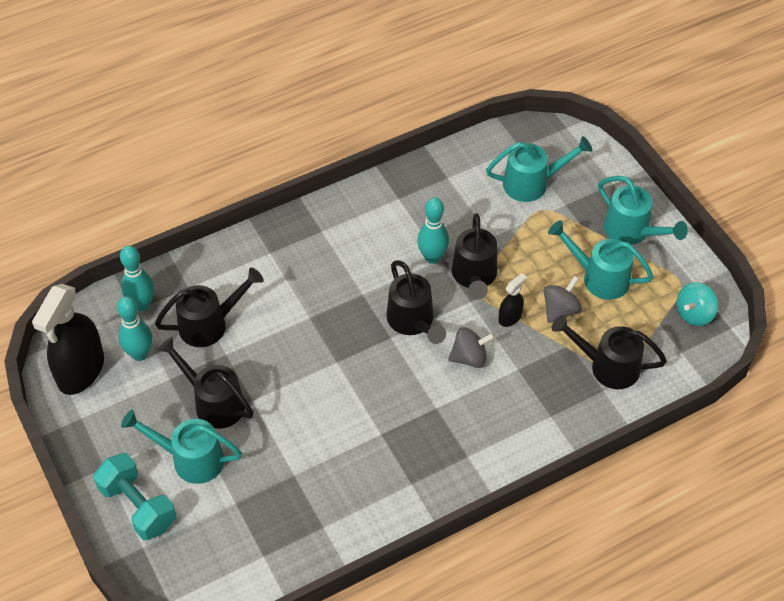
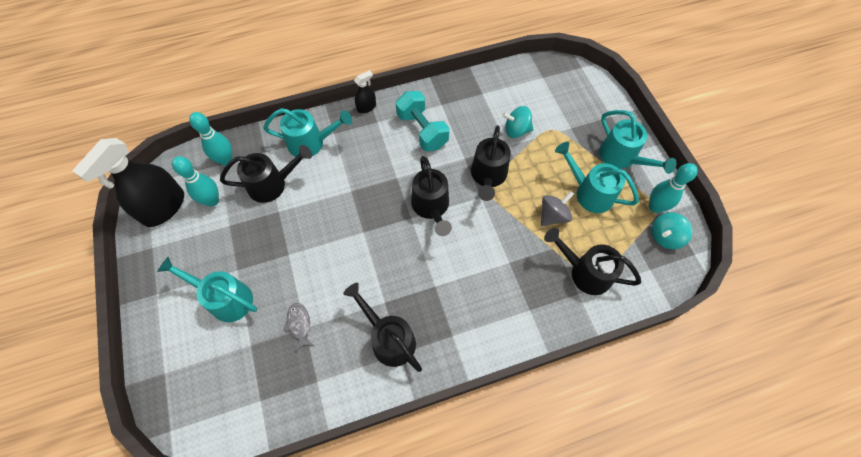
camera: 10 degrees right, 10 degrees up
(138, 506) = (171, 334): turquoise dumbbell -> turquoise dumbbell (422, 130)
(213, 402) = (257, 251): black watering can -> black watering can (389, 338)
(287, 472) = (299, 324): none -> grey fish
(432, 257) = (458, 155): turquoise bowling pin -> turquoise bowling pin (655, 207)
(470, 357) = (471, 245): grey spinning top -> none
(498, 217) = (516, 130): none -> turquoise spinning top
(510, 317) = (510, 215): black spray bottle -> black spray bottle (366, 107)
(532, 183) = (547, 107): turquoise watering can -> turquoise watering can (311, 143)

